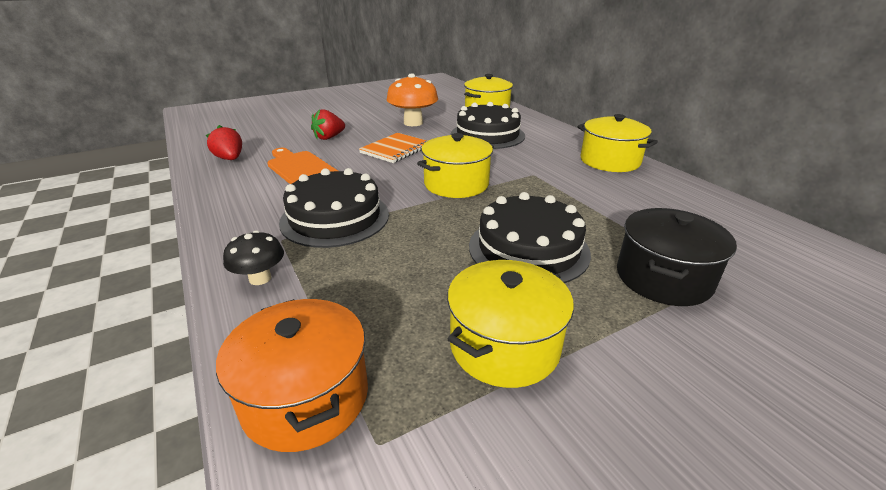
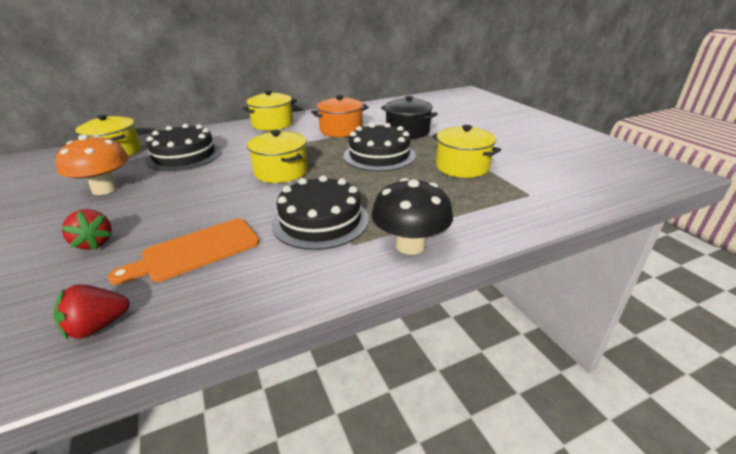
camera: 85 degrees left, 0 degrees up
(260, 278) = (410, 245): black mushroom -> black mushroom, size x1.72
(306, 397) = (513, 214): orange pot -> orange pot (341, 130)
(395, 149) = (181, 197): orange notebook -> none

